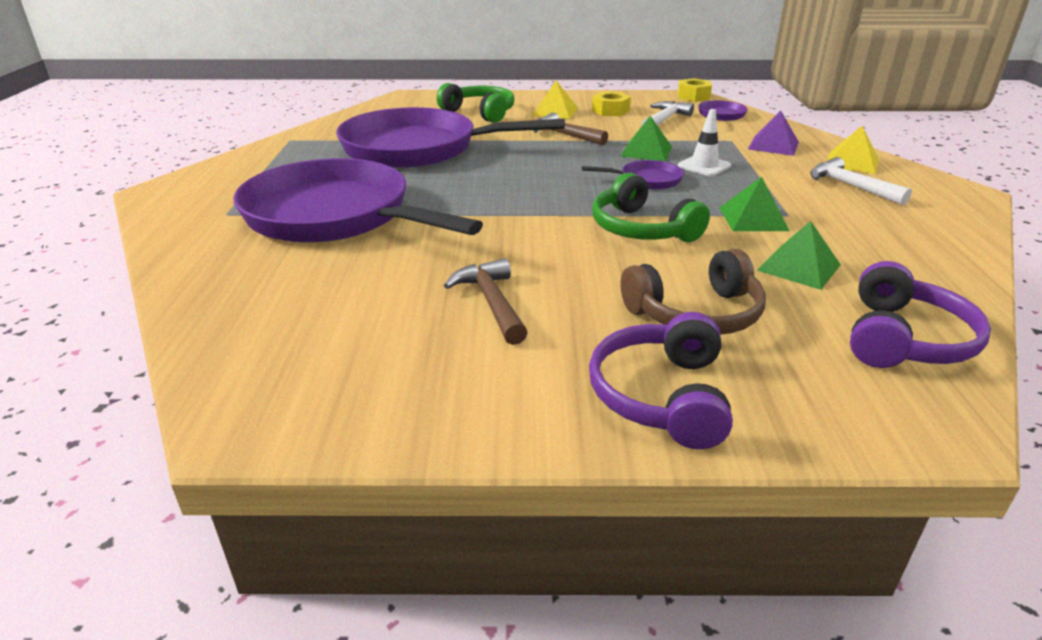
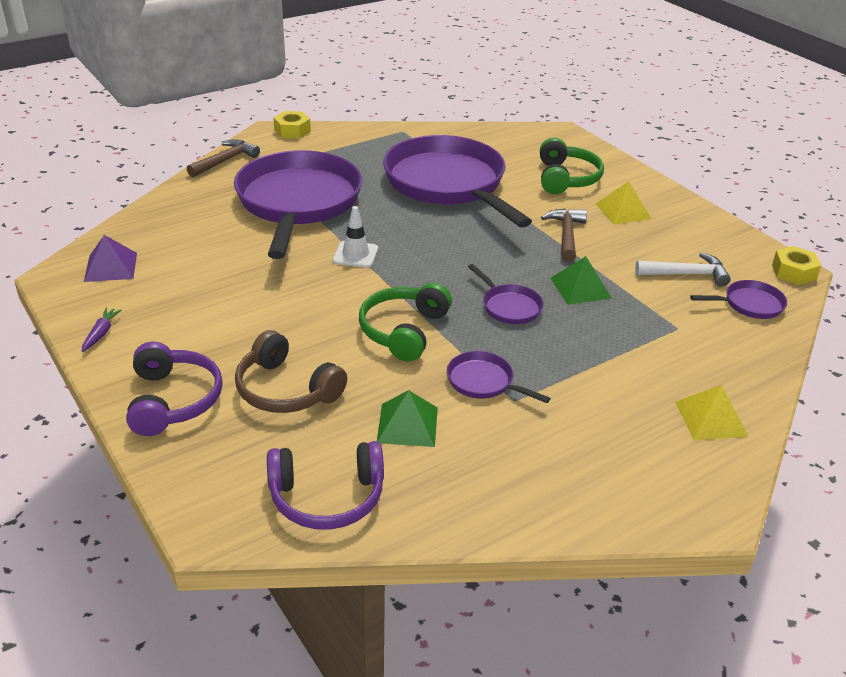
camera: 55 degrees right, 5 degrees up
(446, 420) = (101, 333): none -> purple carrot
(491, 303) = (233, 304): brown hammer -> brown hammer (225, 161)
(610, 111) = (668, 238): yellow nut -> yellow nut (292, 131)
(662, 396) = (173, 400): purple headphones -> purple headphones turned 105 degrees clockwise
(704, 166) = (581, 328): white traffic cone -> white traffic cone (355, 255)
(753, 219) = (484, 382): green pyramid -> purple pan
(773, 145) = (697, 357): purple pyramid -> purple pyramid (110, 267)
(850, 186) = (634, 427): white hammer -> none

